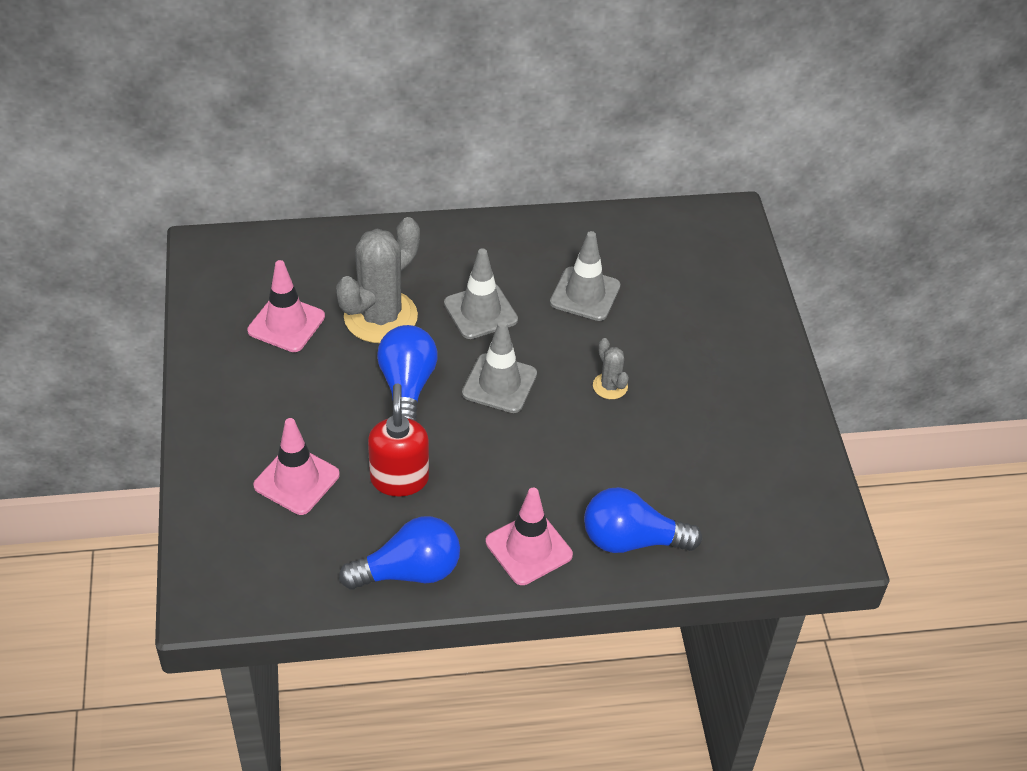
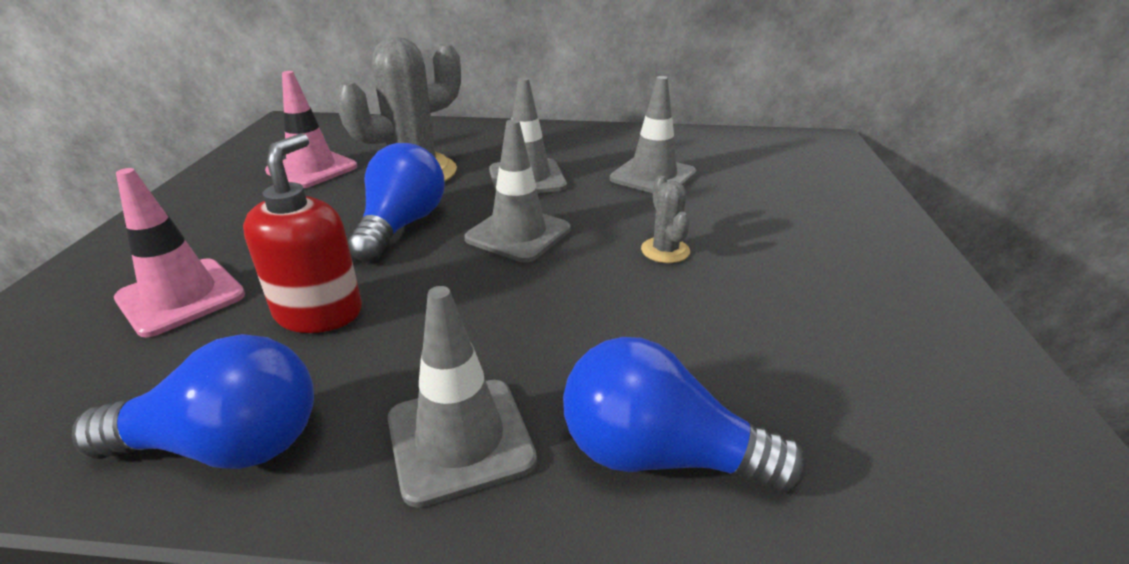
camera: 15 degrees right, 15 degrees down
(528, 548) = (460, 439): pink traffic cone -> grey traffic cone

